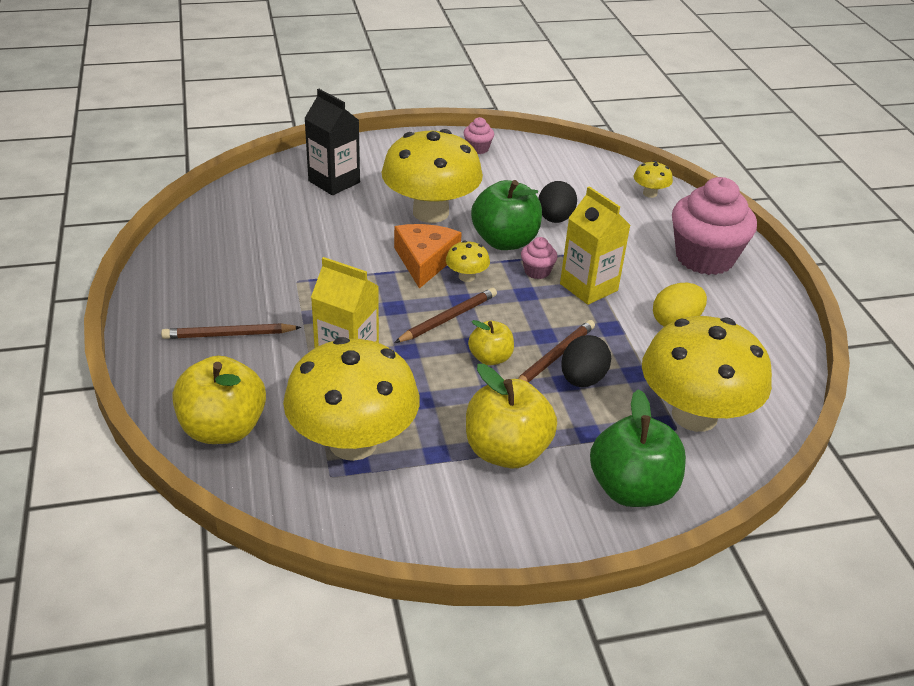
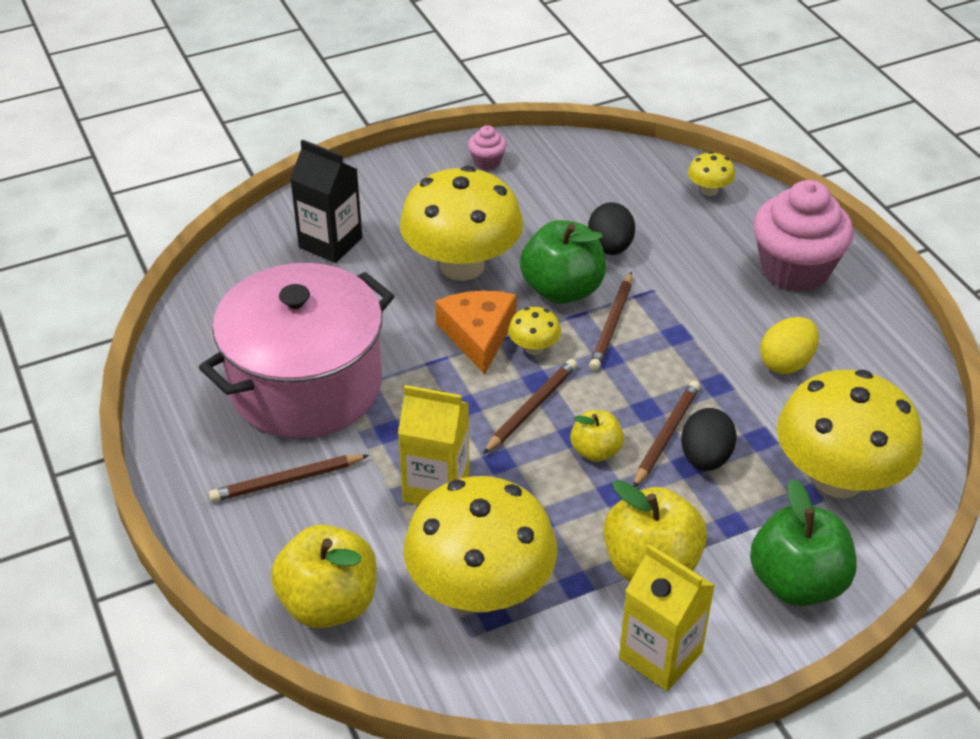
camera: 10 degrees left, 5 degrees up
(273, 272) = (306, 385): none -> pink pot
(537, 271) = (612, 324): pink cupcake -> brown pencil
(588, 287) = (676, 335): yellow carton -> yellow carton (660, 655)

